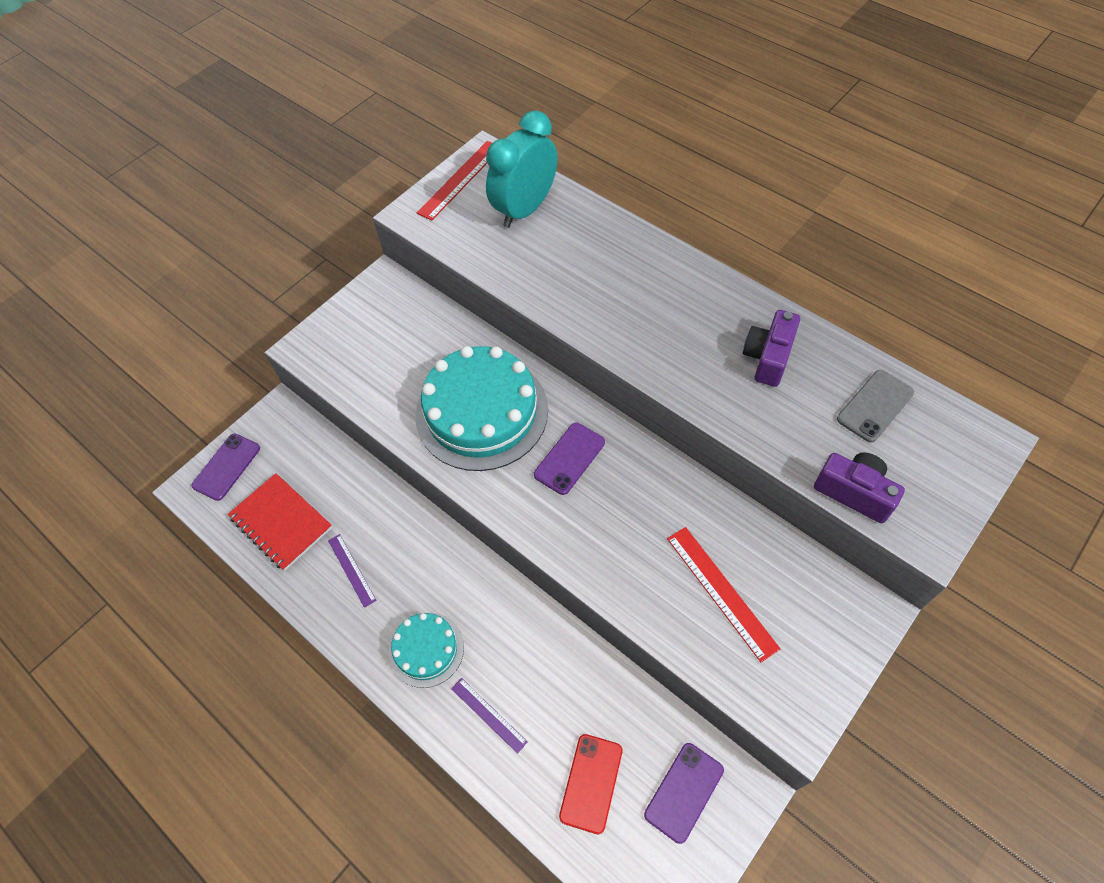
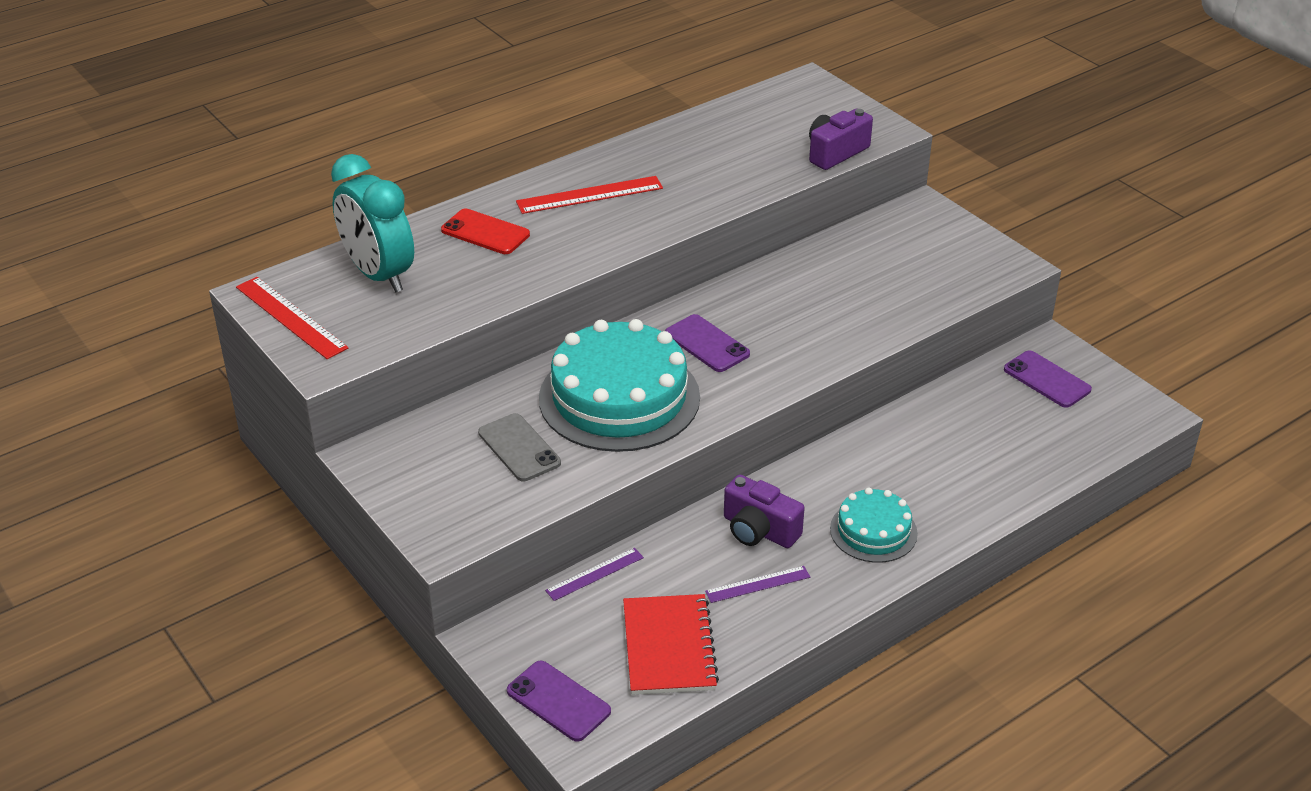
camera: 80 degrees left, 20 degrees down
(281, 522) = (669, 647): red notebook -> red notebook turned 60 degrees counterclockwise
(488, 715) = (955, 493): purple ruler -> purple ruler (595, 574)
(591, 783) = (1032, 434): red phone -> red phone (485, 232)
(721, 591) = (885, 279): red ruler -> red ruler (589, 195)
(768, 357) = (674, 163): purple camera -> purple camera (759, 530)
(875, 406) = (752, 123): grey phone -> grey phone (519, 448)

